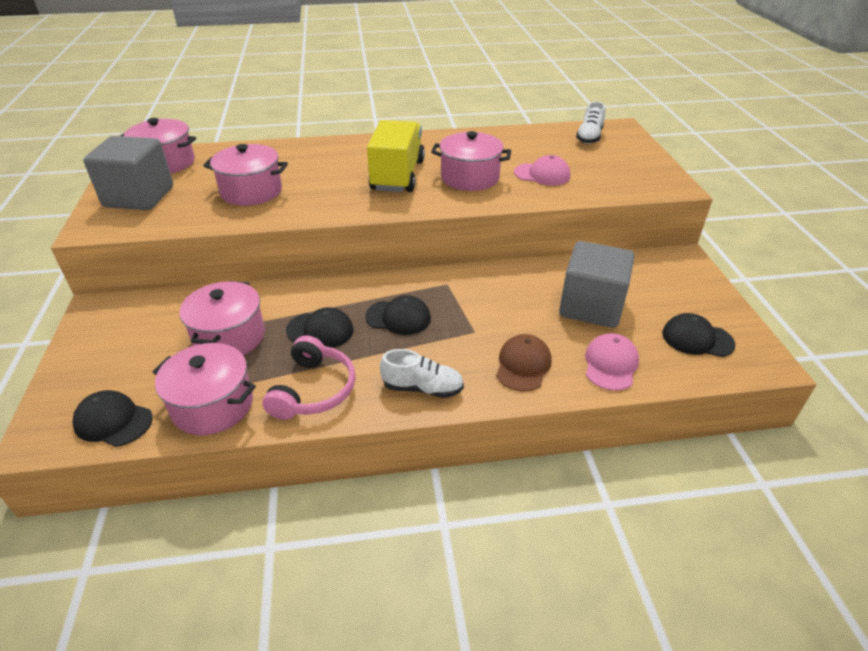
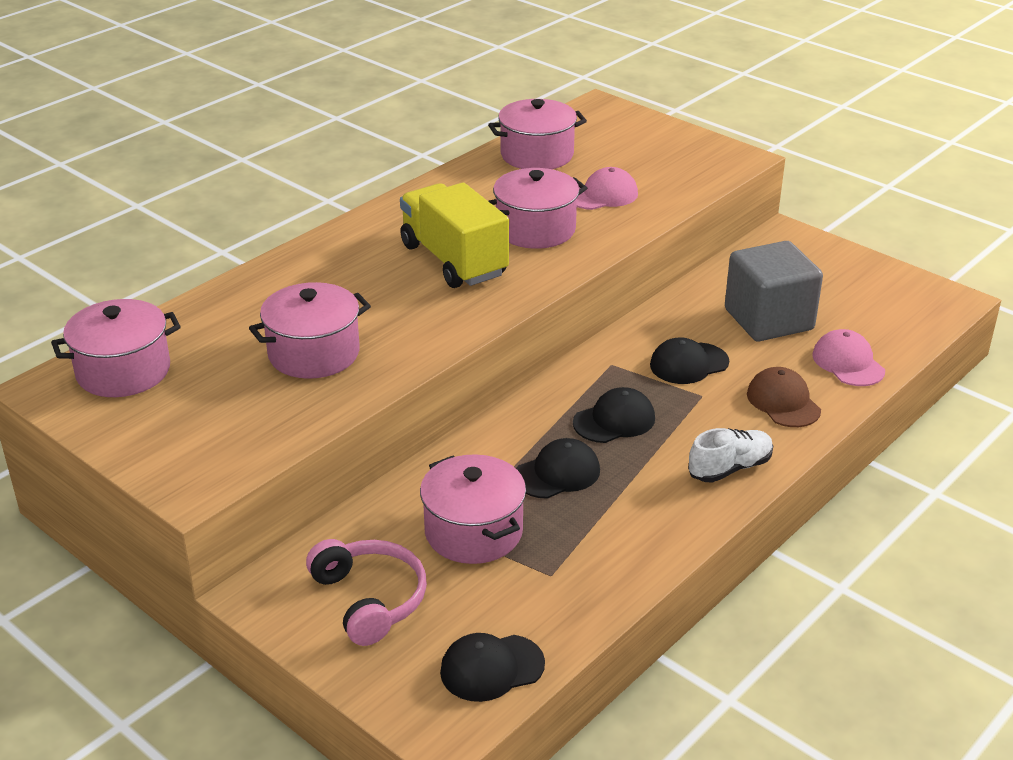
camera: 40 degrees left, 5 degrees down
(139, 197) = (177, 426): grey cube -> none
(213, 405) = (566, 595): pink pot -> pink pot (537, 155)
(313, 390) = (638, 526): pink headphones -> pink headphones (370, 599)
(589, 137) = (585, 130): white shoe -> none
(697, 339) = (883, 305): black cap -> black cap (688, 364)

